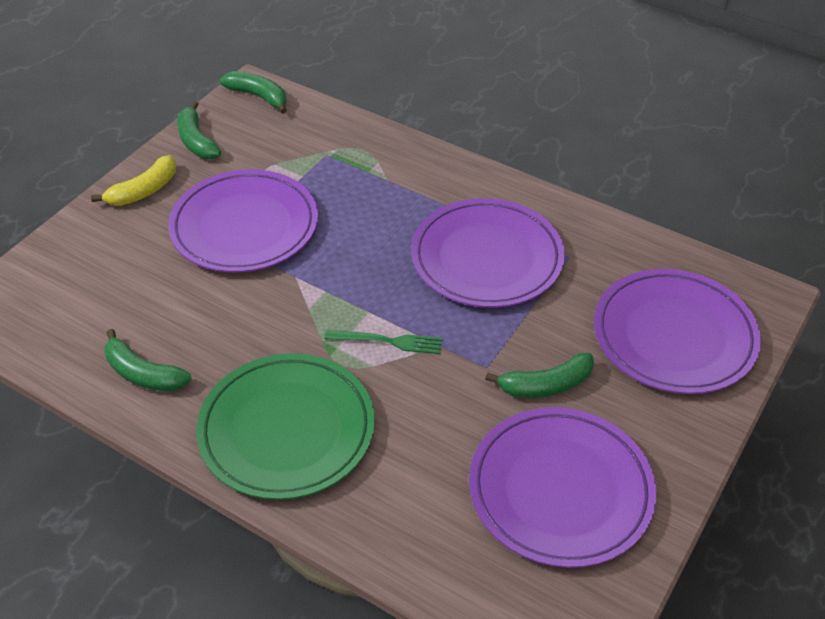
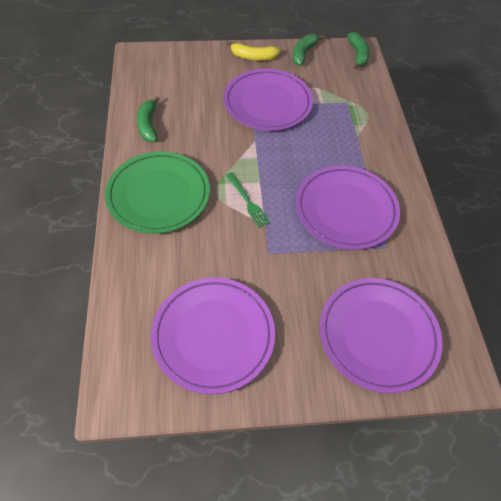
camera: 50 degrees right, 10 degrees up
(546, 385) = (280, 288): green banana -> none

